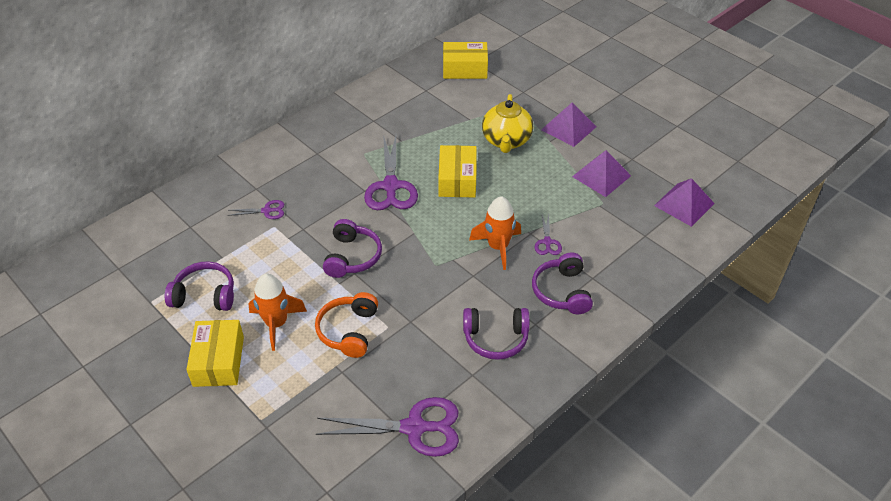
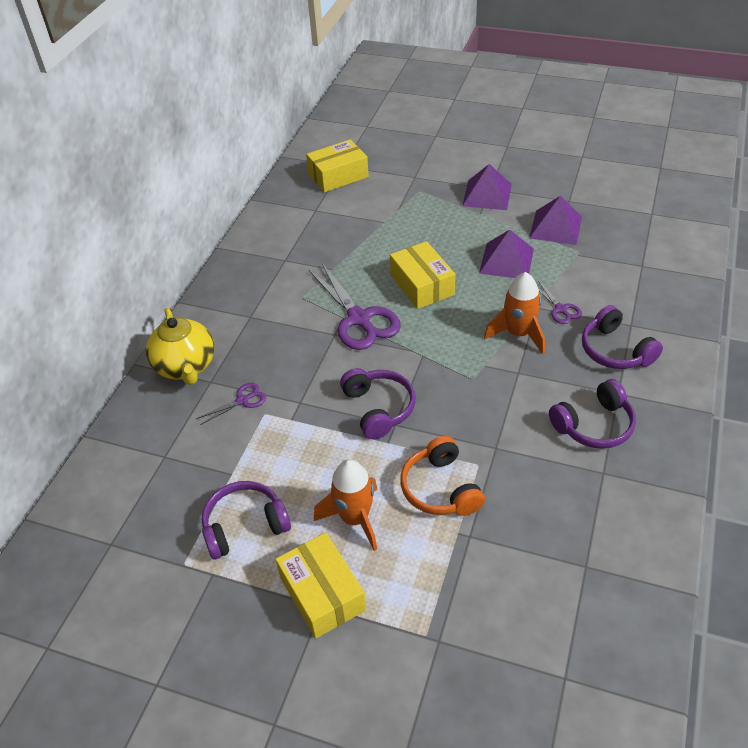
camera: 25 degrees left, 0 degrees up
(414, 428) = (594, 557): purple scissors -> none
(506, 141) = (438, 229): yellow teapot -> yellow teapot (186, 366)
(684, 204) = (650, 223): purple pyramid -> purple pyramid (506, 261)

